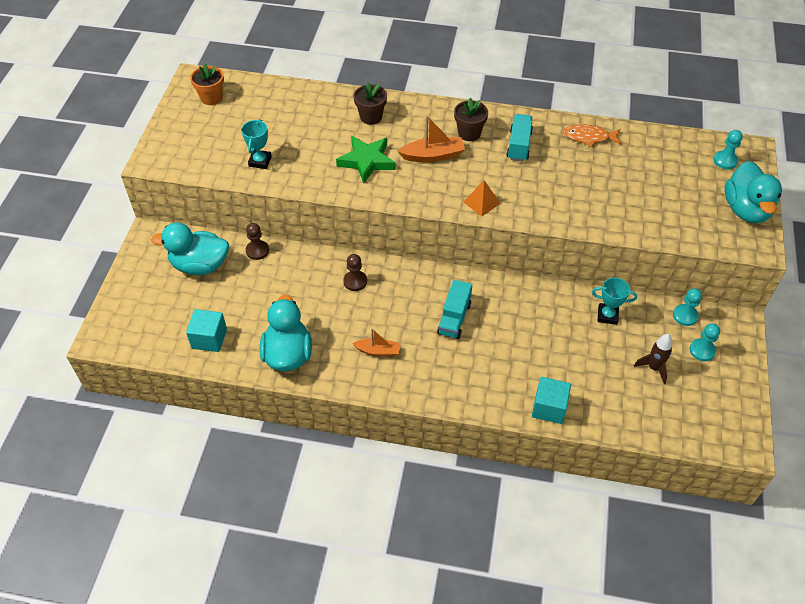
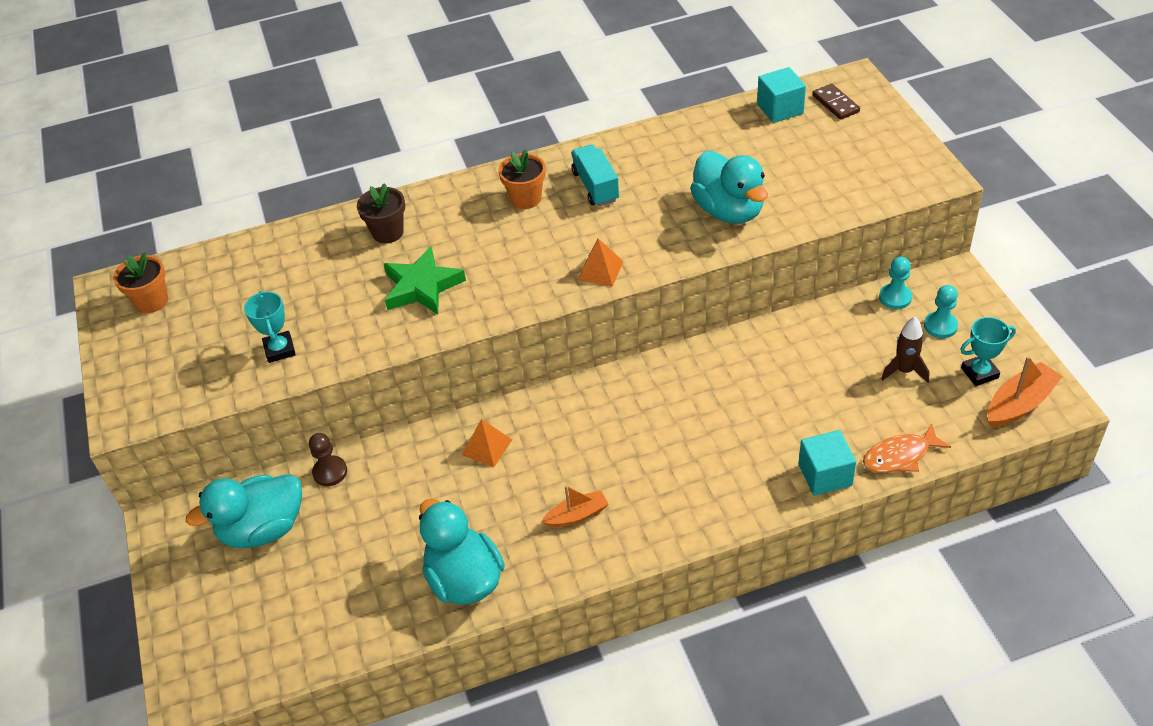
camera: 25 degrees left, 5 degrees down
(209, 339) = (344, 615): turquoise cube -> turquoise cube (780, 109)
(355, 281) = (487, 447): brown pawn -> orange pyramid
(433, 155) = (500, 243): orange boat -> orange boat (1019, 403)
(454, 318) = (641, 429): turquoise truck -> none
(469, 133) = (526, 199): brown flower pot -> orange flower pot
(589, 137) = (669, 142): orange fish -> orange fish (900, 456)
(607, 315) = (813, 339): turquoise trophy -> turquoise trophy (979, 373)
(725, 161) = (835, 104): turquoise pawn -> brown domino
(746, 210) = (896, 145): turquoise duck -> turquoise duck (729, 210)

